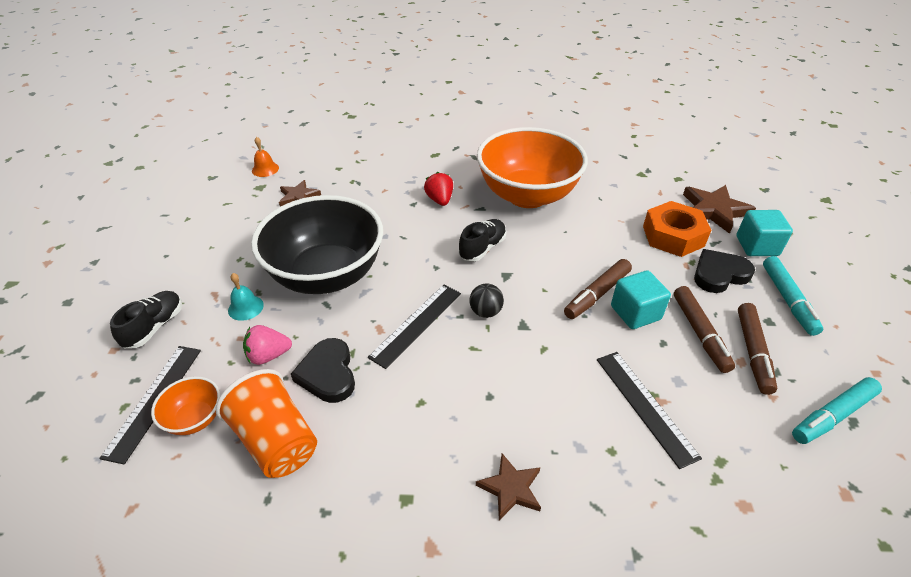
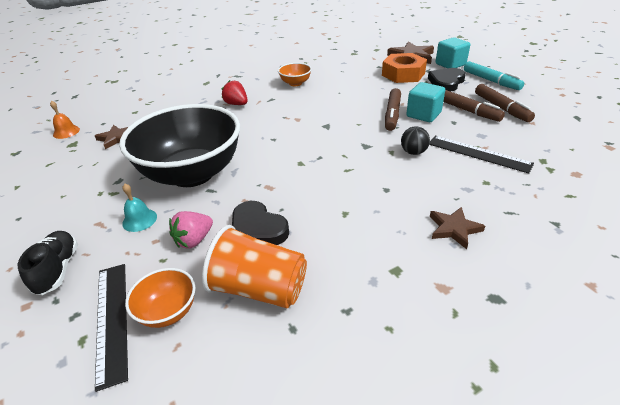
camera: 30 degrees left, 5 degrees down
(416, 324) = (294, 173): black ruler -> none
(482, 248) = (295, 118): black shoe -> none
(485, 312) = (334, 148): black ball -> black ball (413, 152)
(527, 195) = (295, 83): orange bowl -> orange bowl, size x0.42
(832, 416) = (566, 118): turquoise marker -> none

